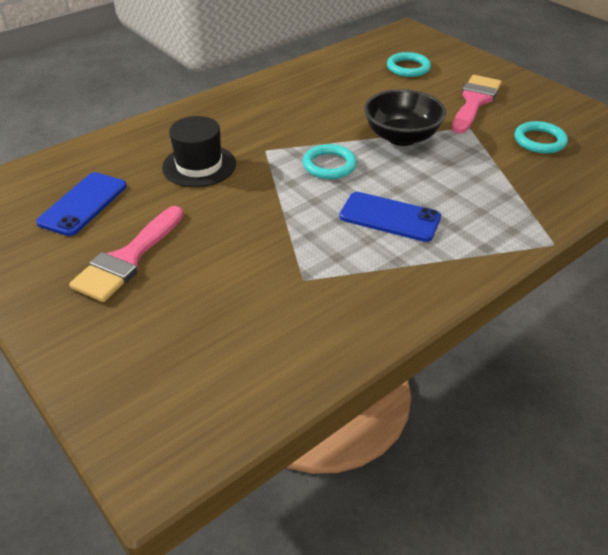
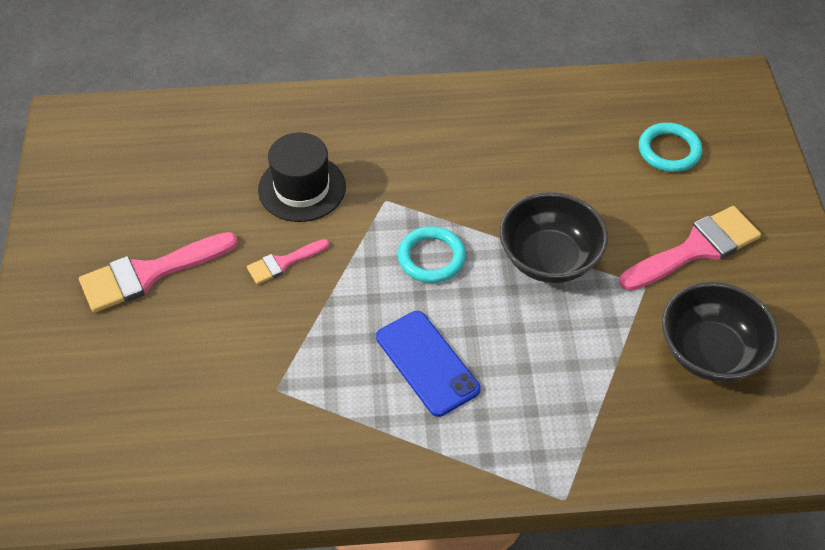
camera: 35 degrees right, 10 degrees up
(83, 204) = (161, 183): blue phone -> none
(229, 209) = (283, 263): none -> pink brush
(539, 141) = (710, 352): turquoise ring -> black bowl

